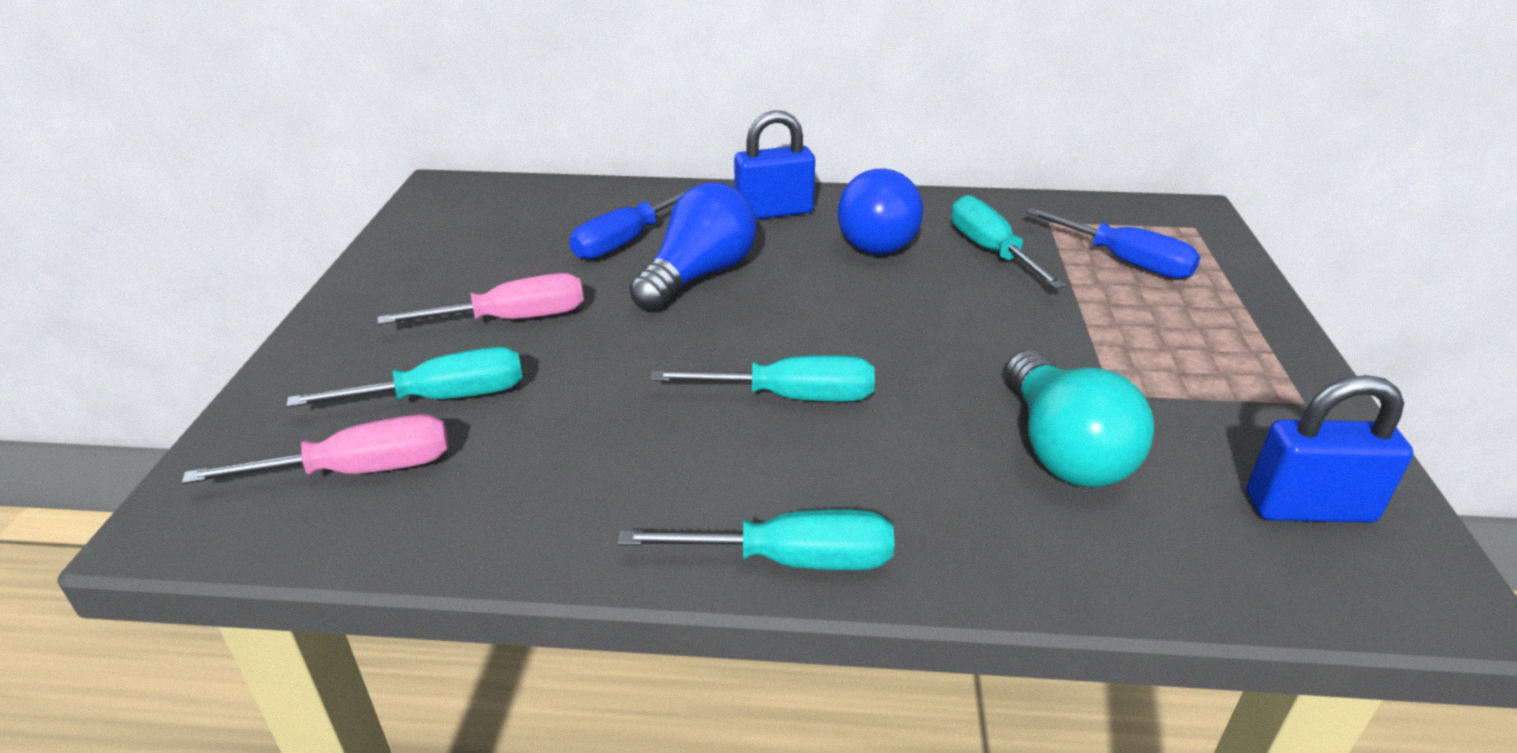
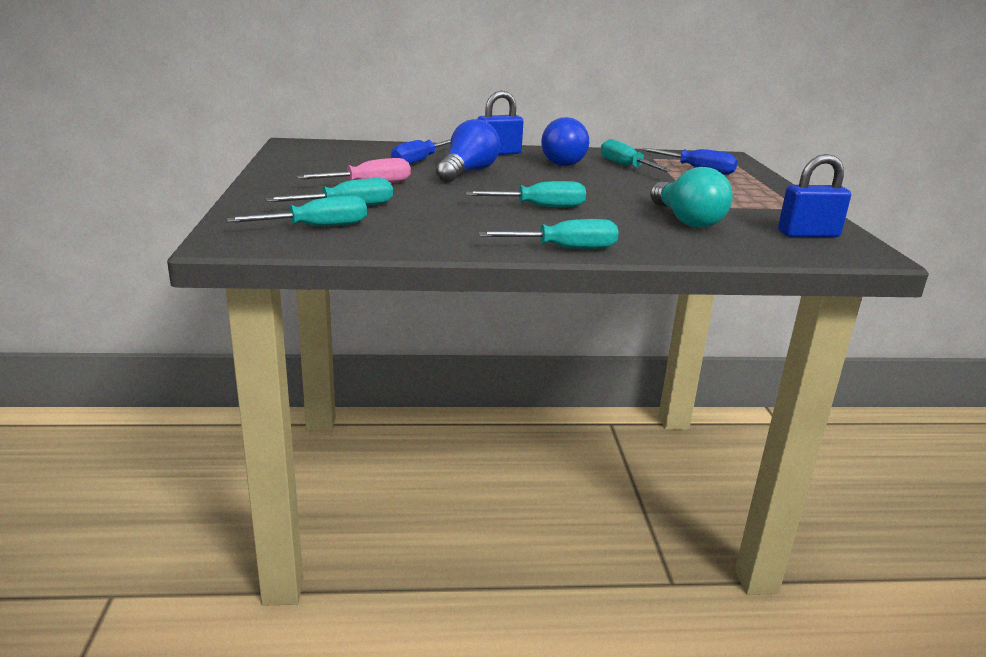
camera: 10 degrees left, 10 degrees down
(359, 471) = (317, 227): pink screwdriver -> turquoise screwdriver

